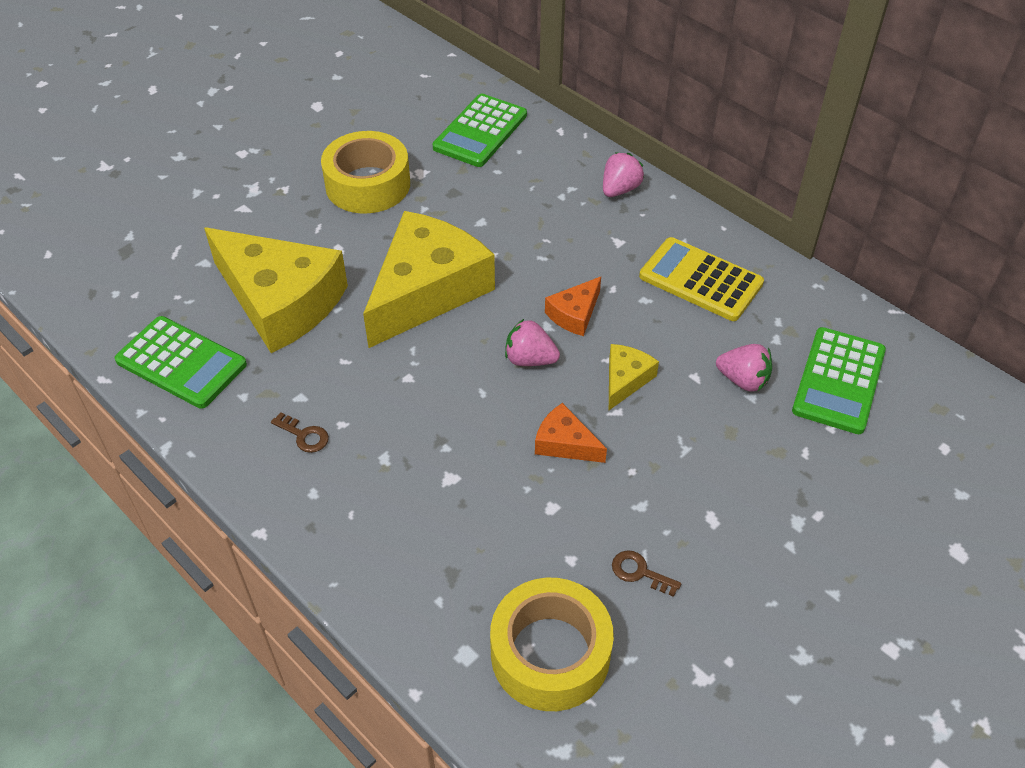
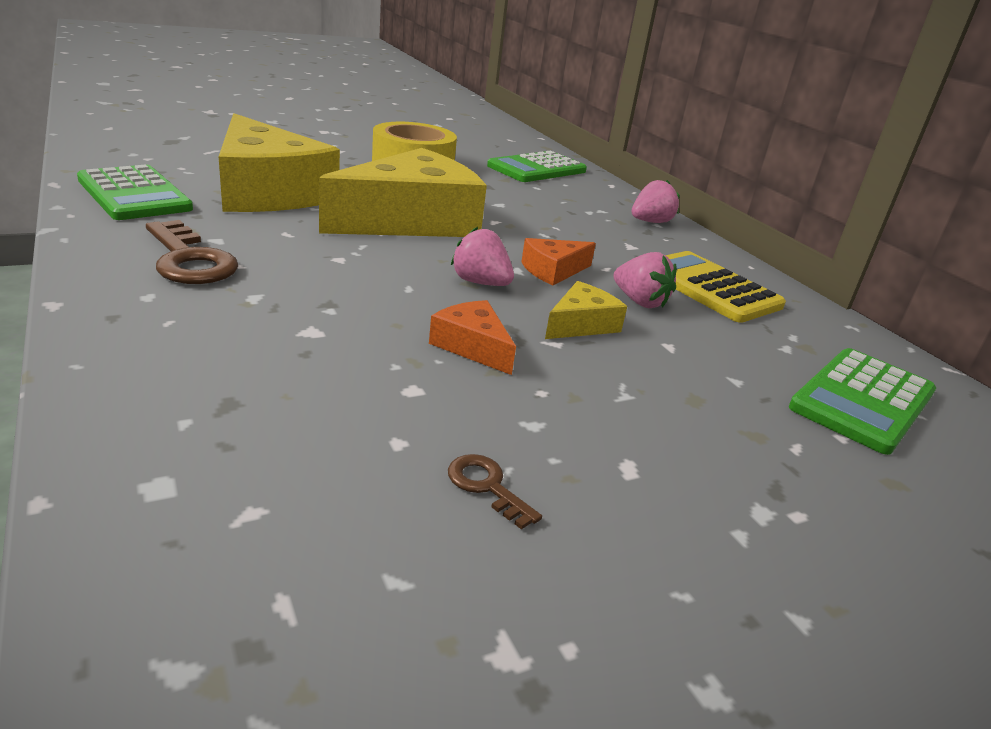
camera: 15 degrees right, 20 degrees down
(304, 435) = (189, 260): brown key -> brown key, size x1.96
(550, 653) = (280, 529): yellow tape -> none
(743, 380) = (730, 364): pink strawberry -> pink strawberry (640, 302)

